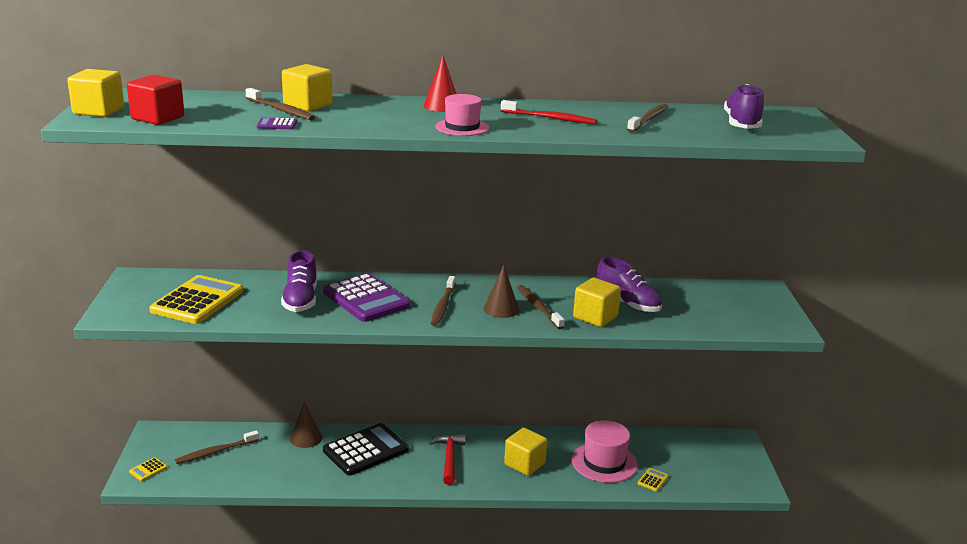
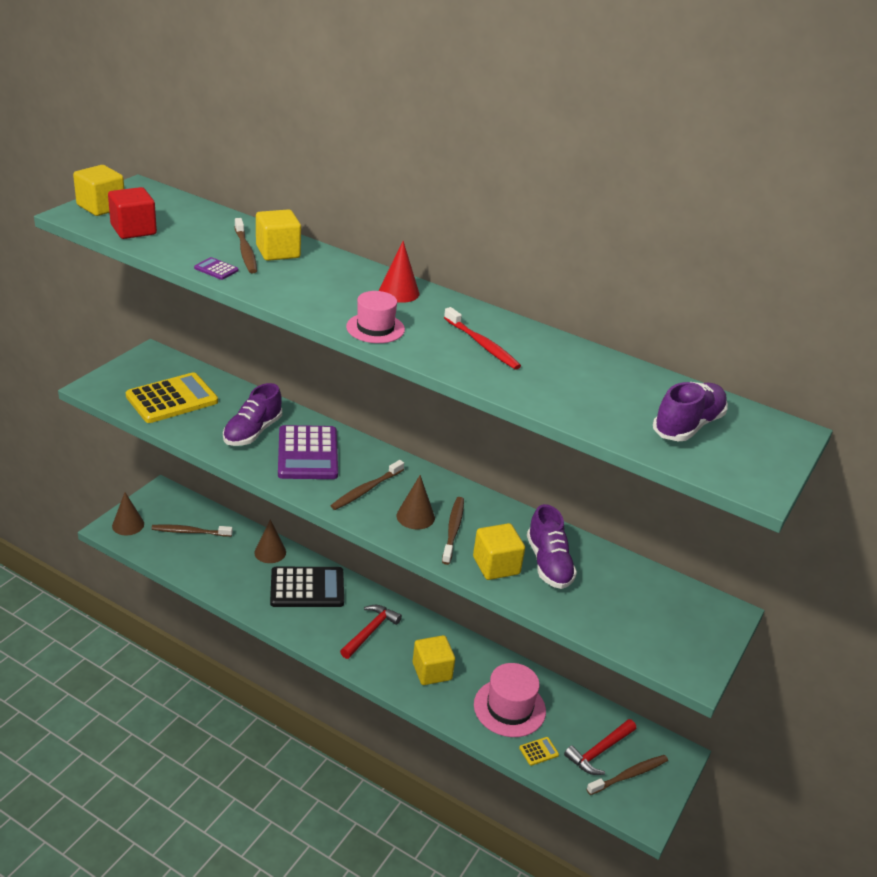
camera: 30 degrees right, 10 degrees up
(148, 470) = (128, 525): yellow calculator -> brown cone
(648, 119) = (588, 381): brown toothbrush -> brown toothbrush (629, 775)
(690, 461) = (599, 752): none -> red hammer

